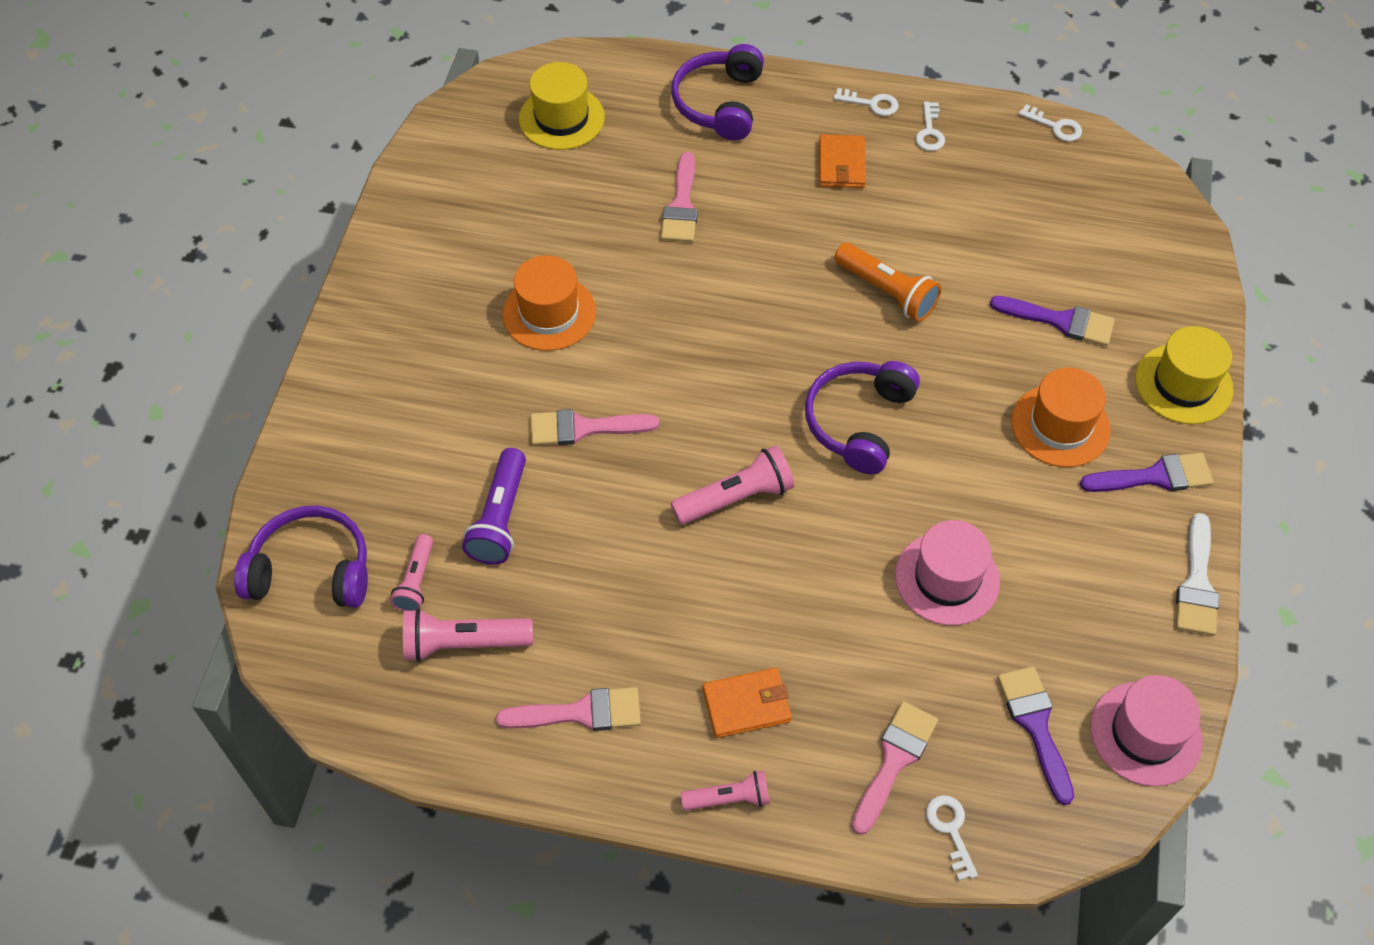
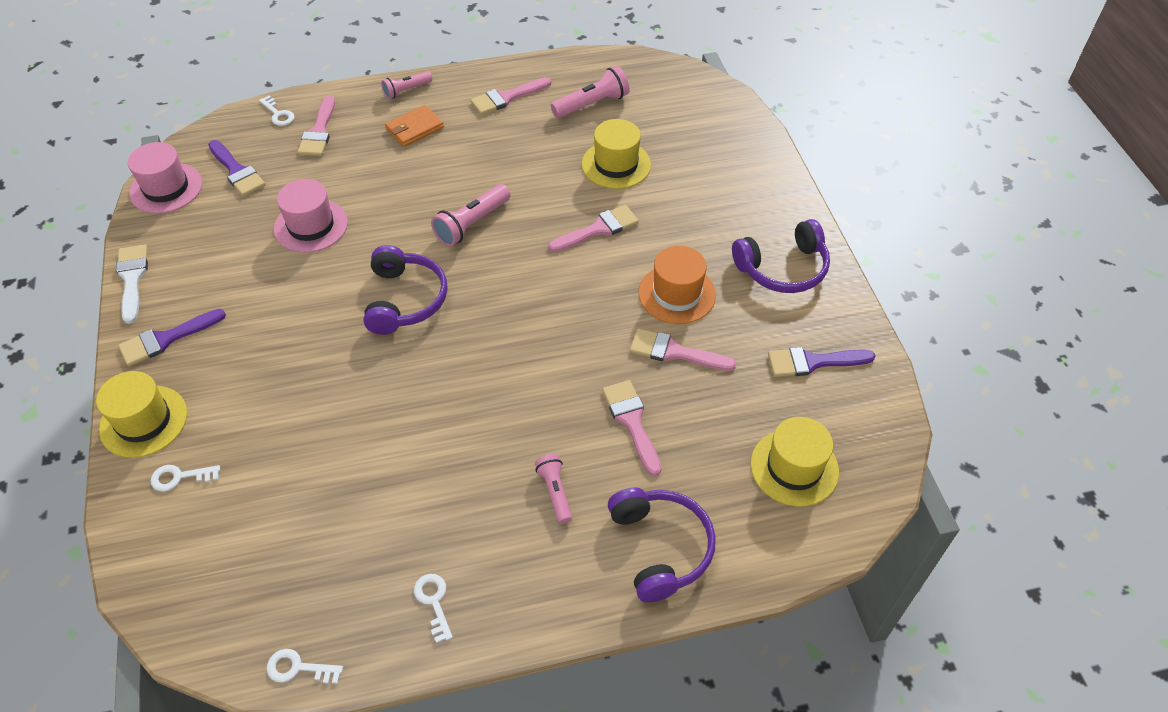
camera: 155 degrees right, 5 degrees down
(311, 570) = (704, 107): purple headphones -> purple headphones (783, 268)
(416, 581) = (641, 121): pink flashlight -> pink flashlight (555, 492)
(500, 518) = (616, 164): purple flashlight -> yellow hat
(595, 253) = (674, 352): none -> pink brush
(841, 164) = (508, 523): orange wallet -> none
(871, 103) = (507, 614): white key -> white key (180, 477)
(886, 291) = (419, 409): orange flashlight -> none
(1060, 321) = (259, 439): purple brush -> purple brush (813, 362)
(1060, 425) = (246, 351): orange hat -> none

